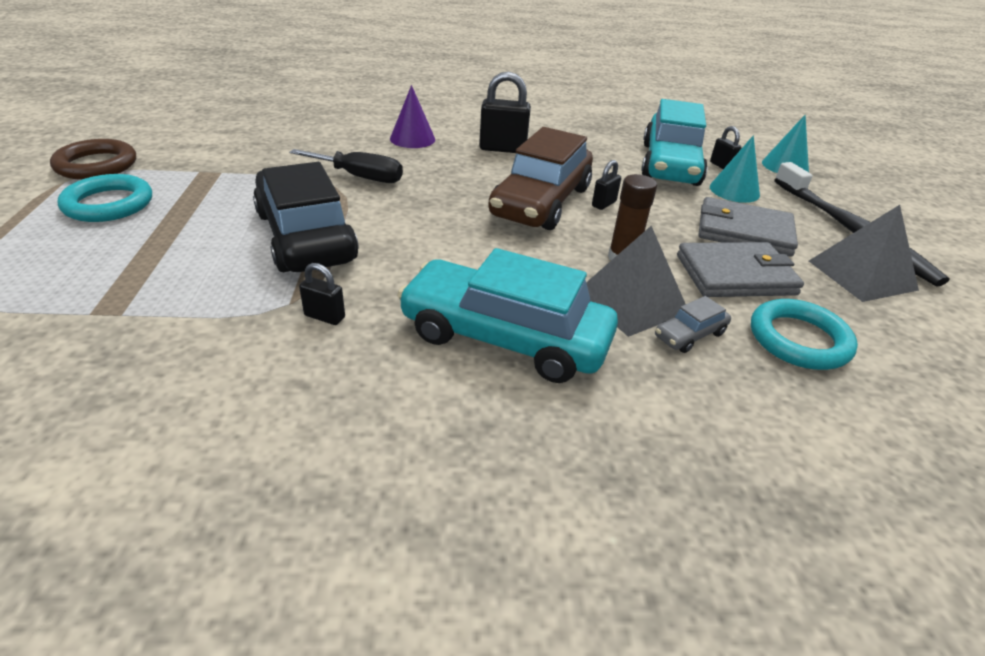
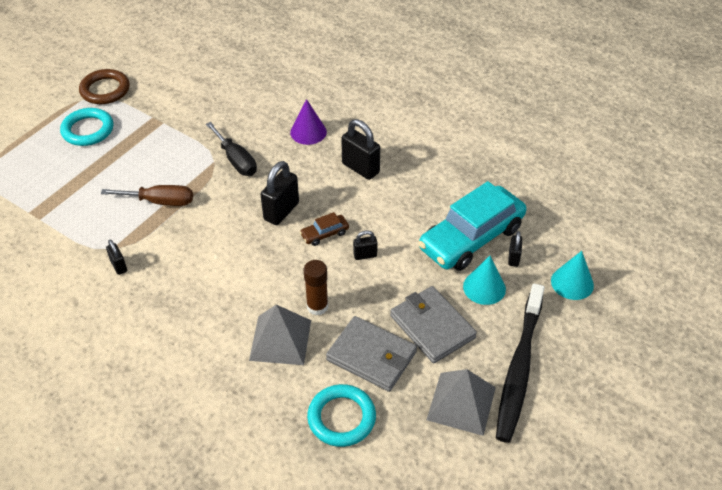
camera: 40 degrees right, 10 degrees up
(305, 236) = (160, 202): black car -> brown screwdriver
(470, 199) = (281, 211): none -> black padlock
(505, 337) = (187, 325): turquoise car -> none
(541, 202) = (324, 234): brown car -> brown car, size x0.41
(690, 335) = (283, 379): grey car -> none

